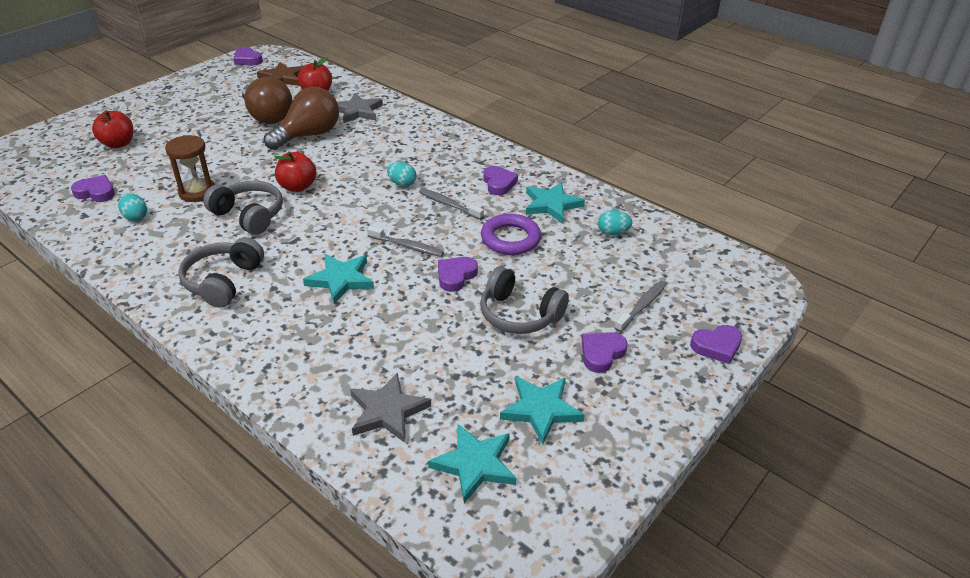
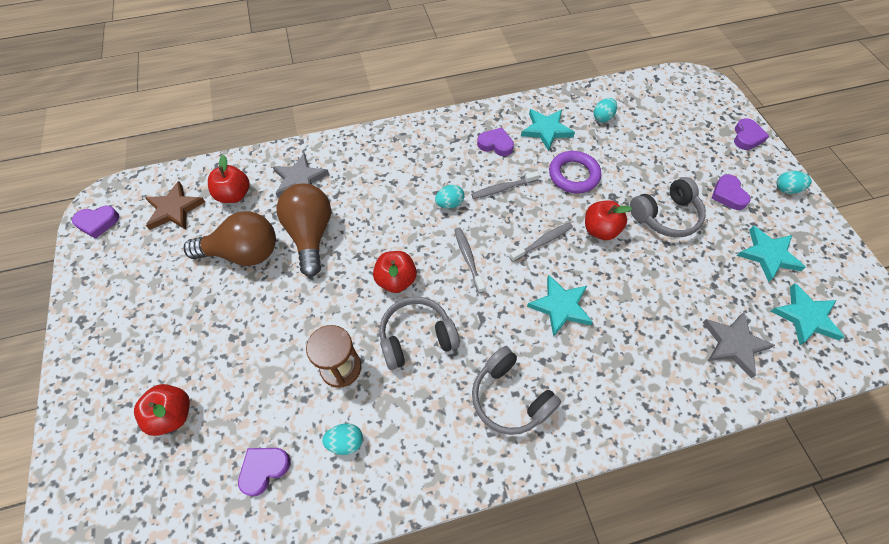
camera: 55 degrees left, 20 degrees up
(456, 276) = (600, 230): purple heart -> red apple
(642, 306) = (690, 148): grey toothbrush -> grey toothbrush (468, 258)
(666, 402) = (786, 189): none -> turquoise egg

